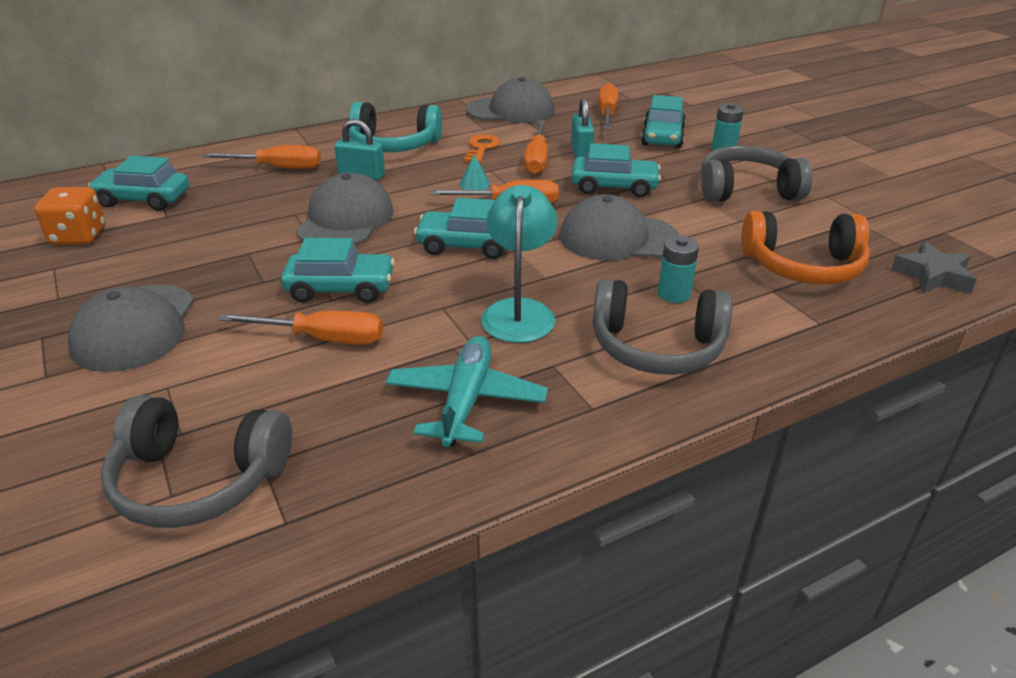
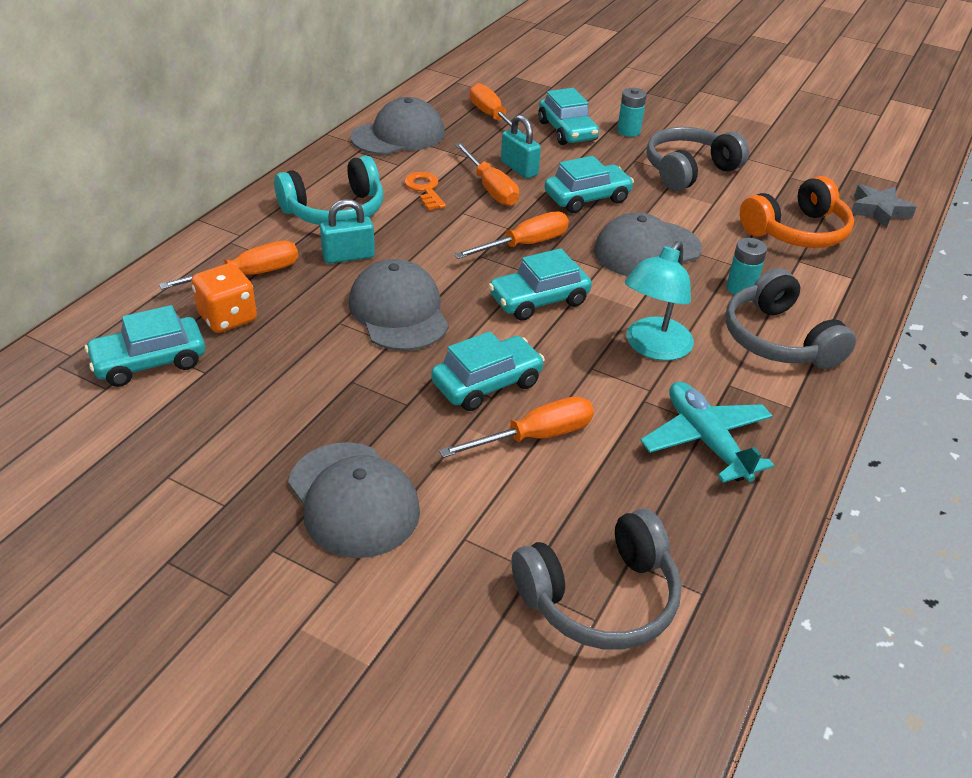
camera: 35 degrees left, 5 degrees up
(78, 236) = (140, 431): orange dice -> orange dice (227, 318)
(474, 184) = (467, 232): turquoise cone -> none
(519, 311) = (653, 348): turquoise lamp -> turquoise lamp turned 120 degrees counterclockwise
(657, 347) = (778, 340): grey headphones -> grey headphones turned 90 degrees clockwise

